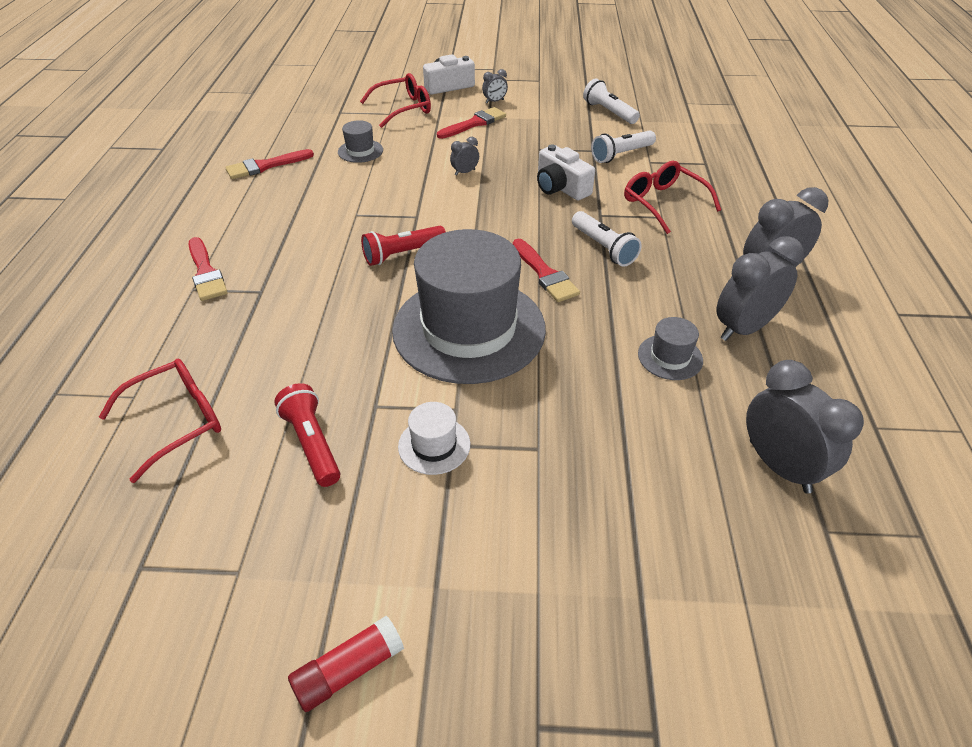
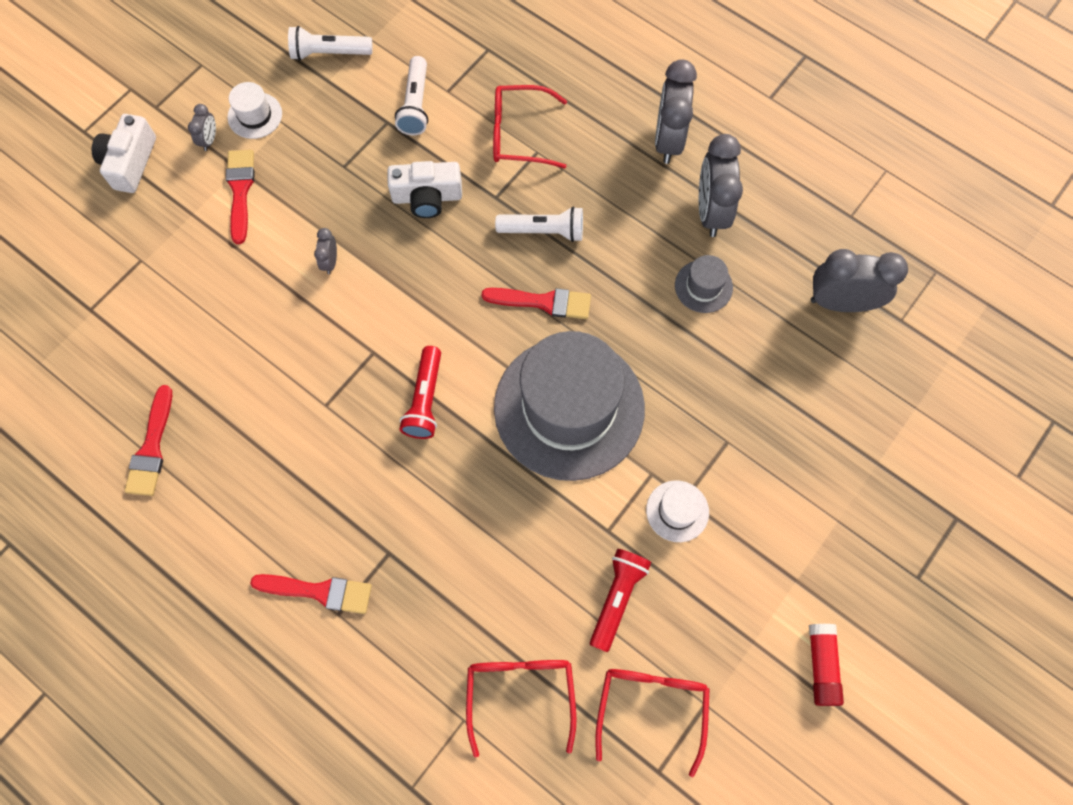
camera: 55 degrees left, 25 degrees up
(312, 443) = (617, 598): red flashlight -> red flashlight turned 105 degrees clockwise
(360, 151) = (202, 335): grey hat -> none
(403, 108) = (142, 239): red glasses -> red glasses (651, 708)
(531, 107) = (255, 115): none -> white hat

